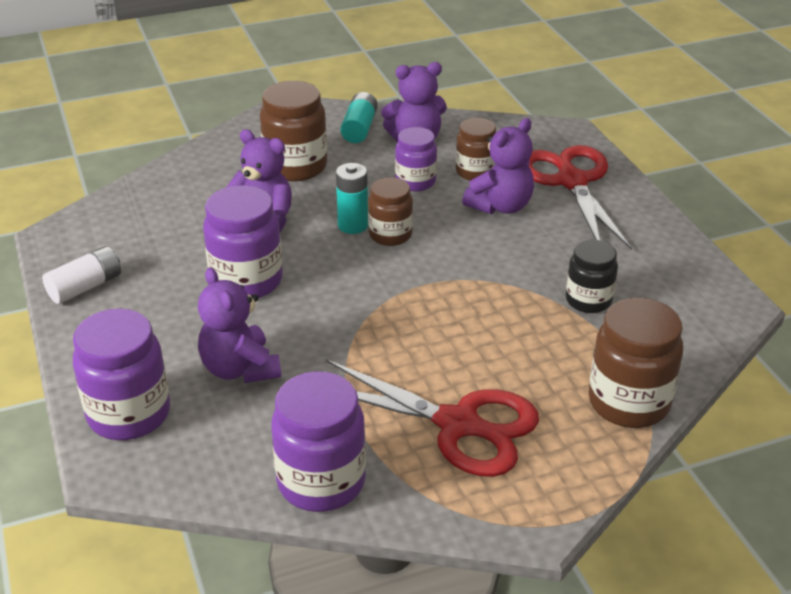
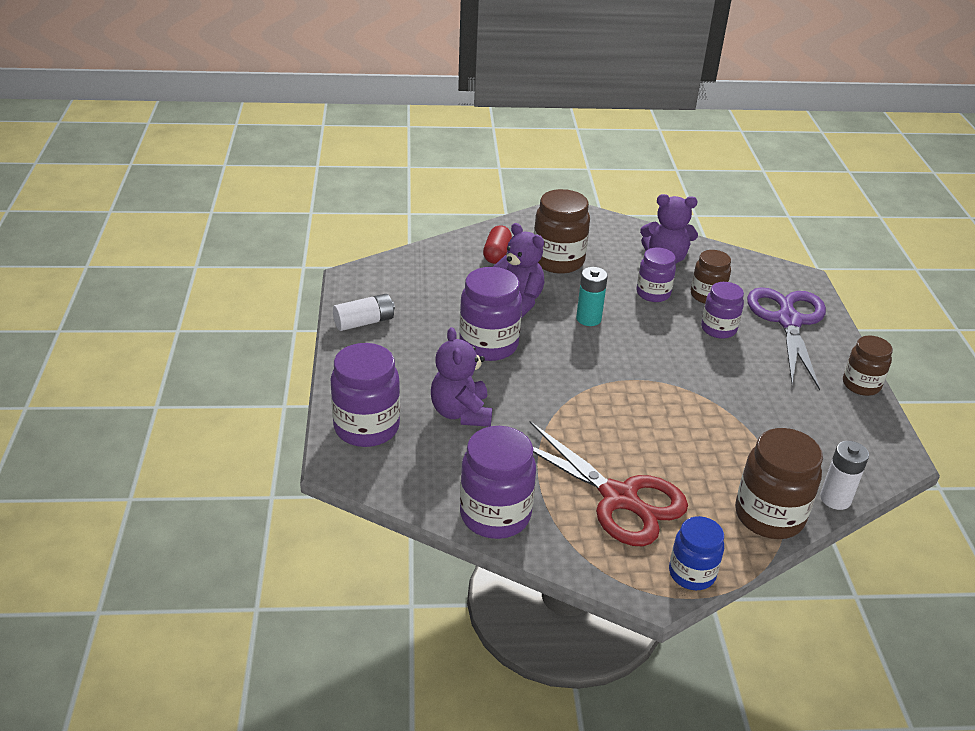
camera: 15 degrees right, 0 degrees up
(221, 173) = (497, 254): none -> red capsule
(359, 128) = (621, 239): turquoise battery -> none
(390, 235) = (617, 333): brown jar -> brown jar (861, 385)
(500, 206) = (718, 329): purple teddy bear -> purple jar
(569, 491) = (691, 574): none -> blue jar
(571, 181) = (788, 321): red scissors -> purple scissors
(588, 300) = (766, 424): black jar -> none
(690, 365) = (835, 499): none -> white battery

